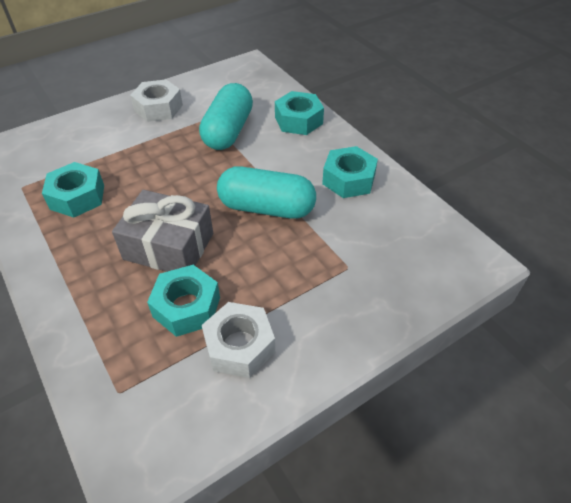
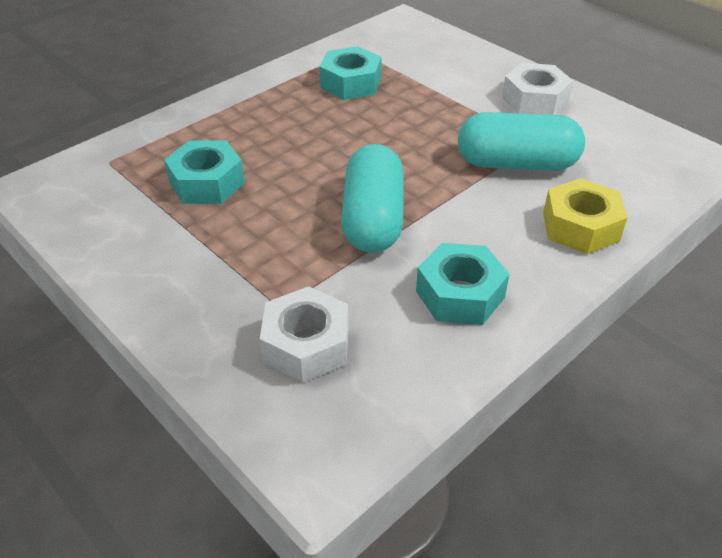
camera: 80 degrees right, 5 degrees down
(169, 246) = (291, 155): grey gift -> none
(239, 346) = (156, 227): white nut -> white nut (306, 345)
(298, 120) = (580, 227): turquoise nut -> yellow nut

